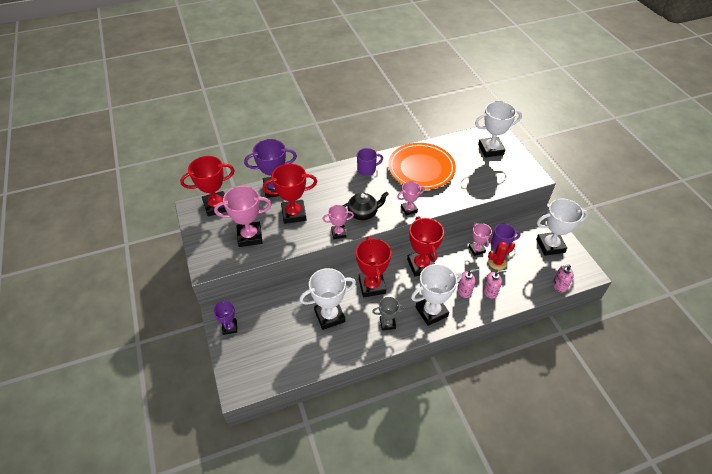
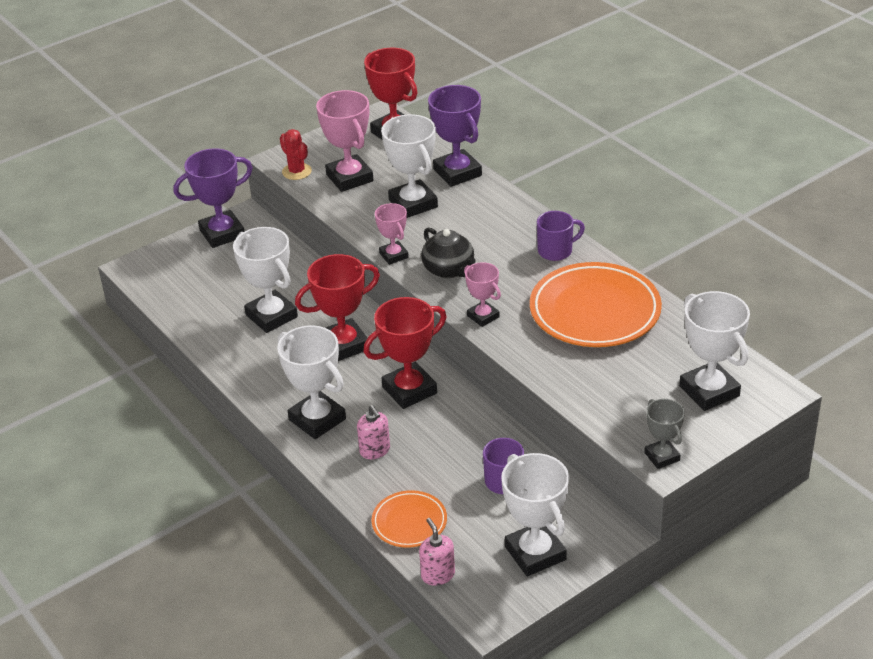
camera: 75 degrees right, 10 degrees down
(230, 327) = (222, 233): purple trophy -> purple trophy, size x1.74
(294, 214) = (413, 204): red trophy -> white trophy
(367, 169) = (556, 251): purple mug -> purple mug turned 75 degrees counterclockwise
(387, 323) = (278, 376): grey trophy -> grey trophy (662, 456)
(476, 249) = (476, 452): pink trophy -> none
(490, 291) = (386, 483): pink soap dispenser -> none
(497, 262) = (458, 483): red cactus -> red cactus (296, 171)
(521, 288) = (409, 522): none -> orange plate

